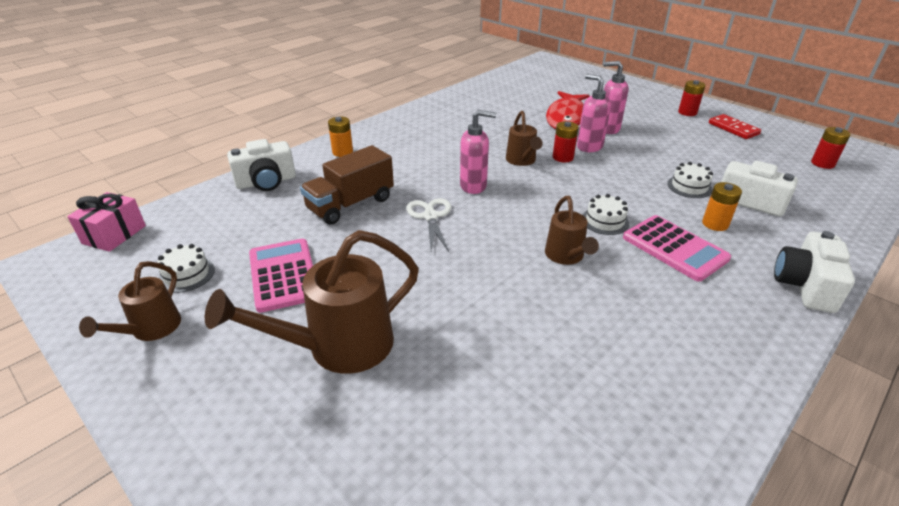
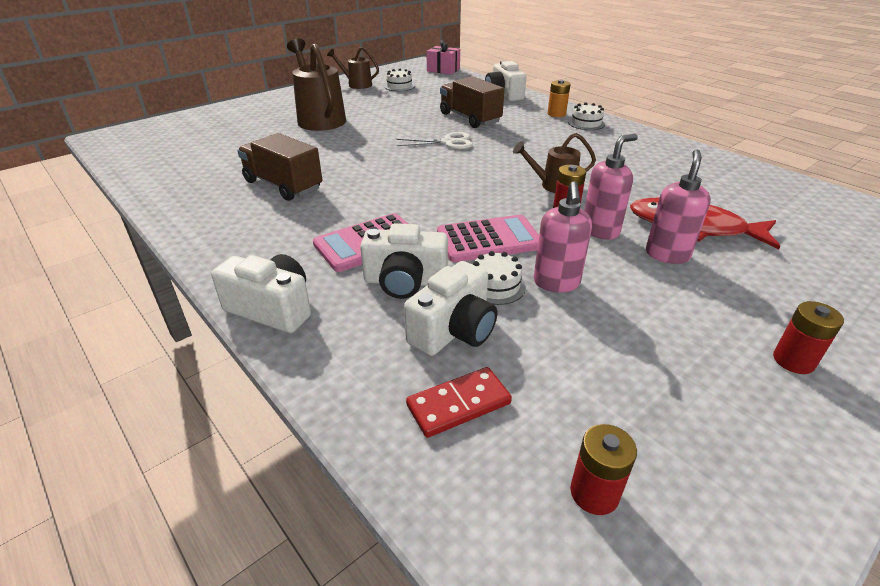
camera: 95 degrees right, 0 degrees up
(283, 275) = (390, 105): pink calculator -> pink calculator (489, 240)
(473, 186) = (497, 160): pink soap dispenser -> pink soap dispenser (556, 283)
(566, 256) = (375, 188): brown watering can -> none
(589, 333) = (283, 185): none -> brown truck
(605, 221) = (426, 214): white cake -> white cake (586, 123)
(715, 224) = (405, 282): orange battery -> white camera
(733, 129) = (735, 405): red domino -> red domino (458, 404)

